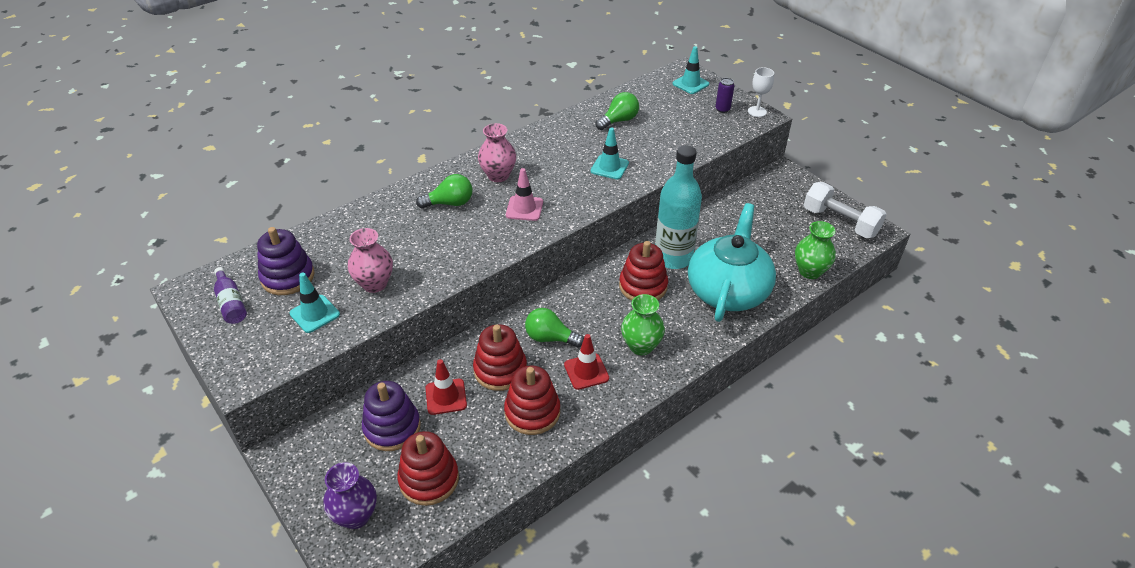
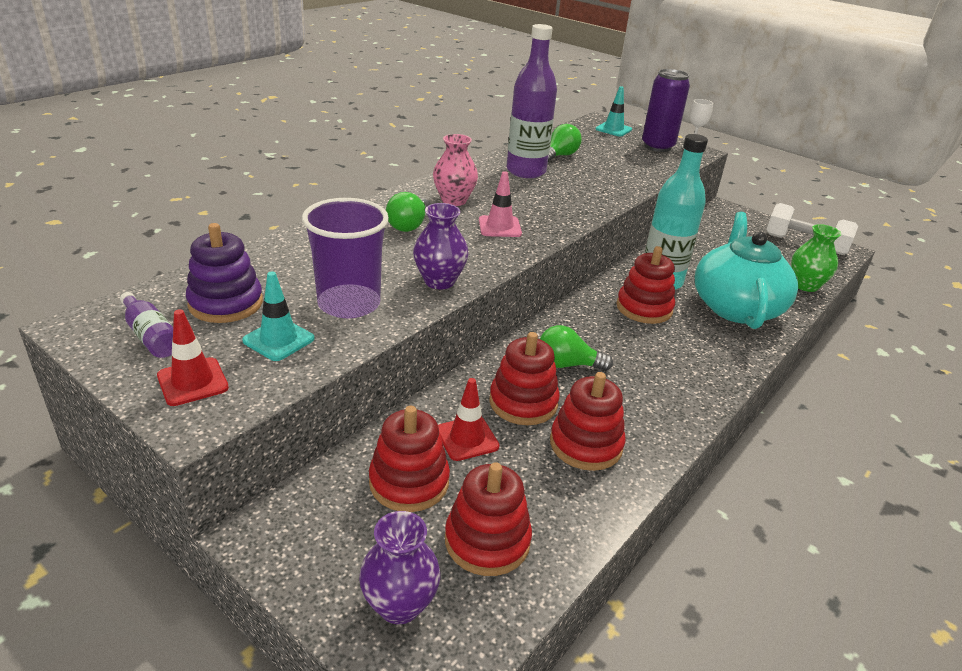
camera: 15 degrees left, 10 degrees down
(374, 284) = (349, 304): pink vase -> purple cup
(392, 428) = (409, 482): purple stacking toy -> red stacking toy
(450, 203) = (409, 225): green light bulb -> green light bulb turned 135 degrees clockwise
(451, 266) = (439, 281): none -> purple vase
(578, 141) = (526, 171): none -> purple bottle
(586, 371) = (627, 395): red traffic cone -> red traffic cone (192, 382)
(609, 167) = (573, 191): turquoise traffic cone -> none
(641, 346) = (675, 364): green vase -> none
(722, 109) = (657, 147): purple can -> purple can, size x2.13

